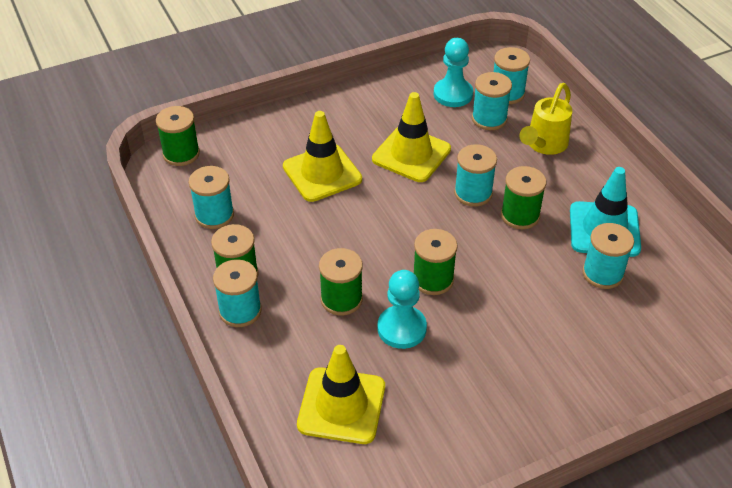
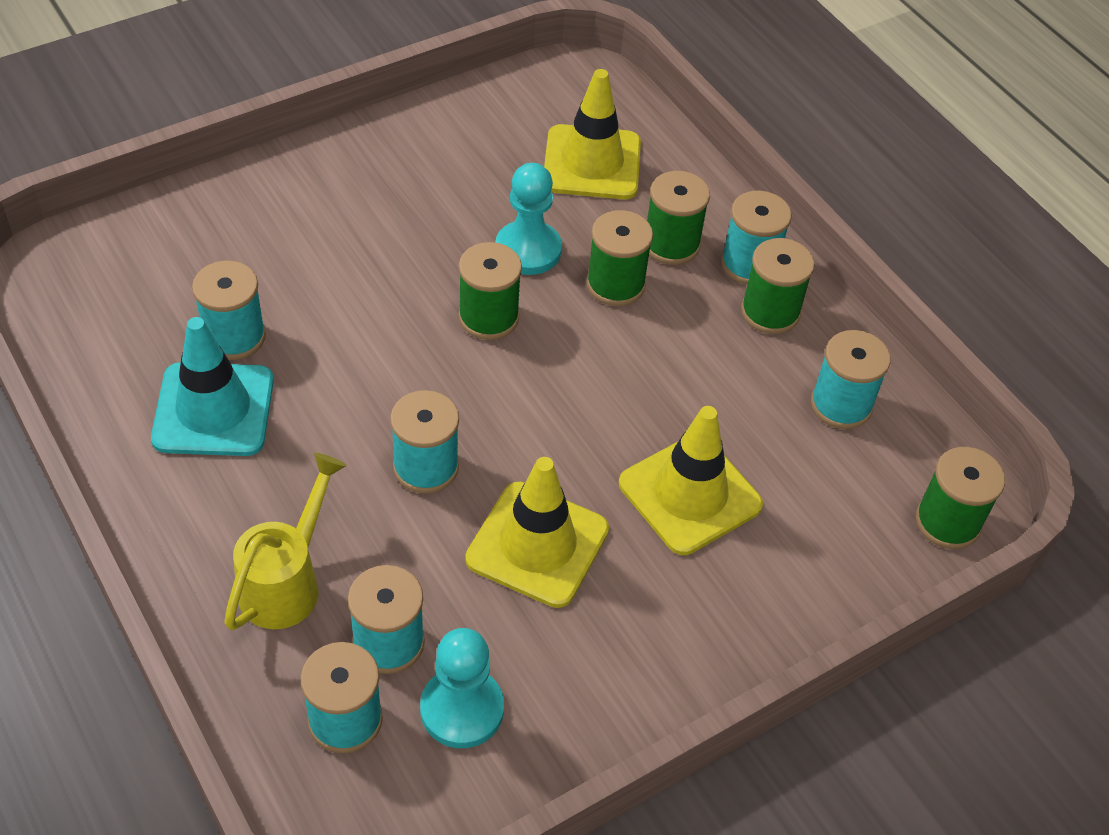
camera: 170 degrees right, 5 degrees up
(520, 215) = (349, 428): green spool -> green spool (671, 244)

